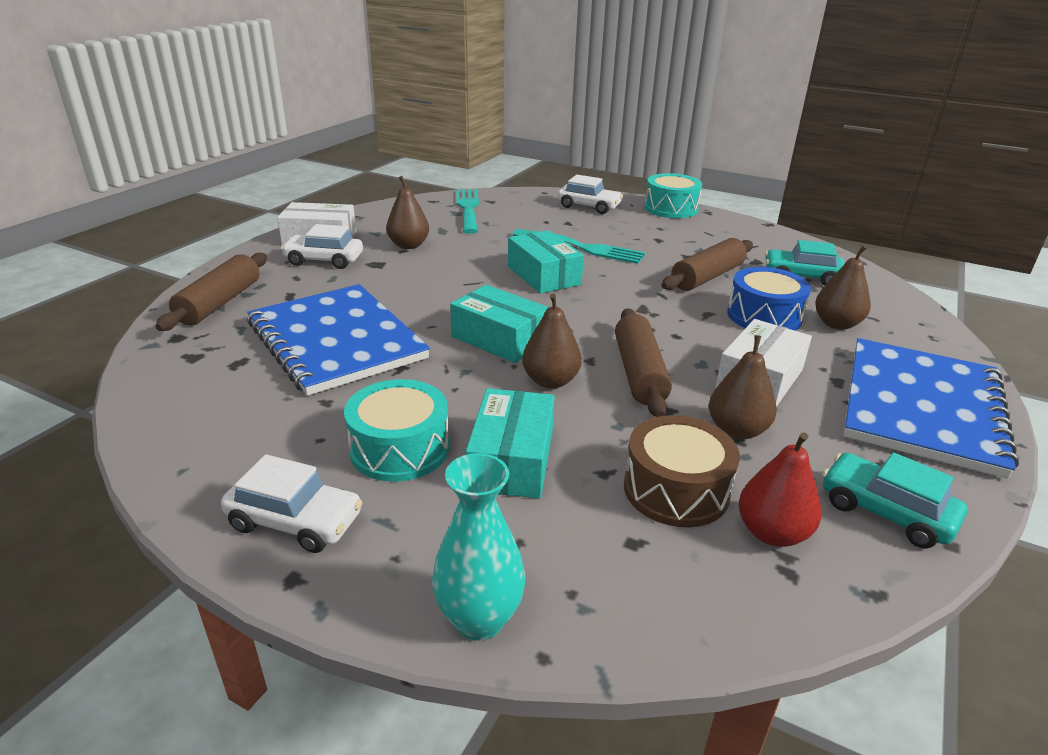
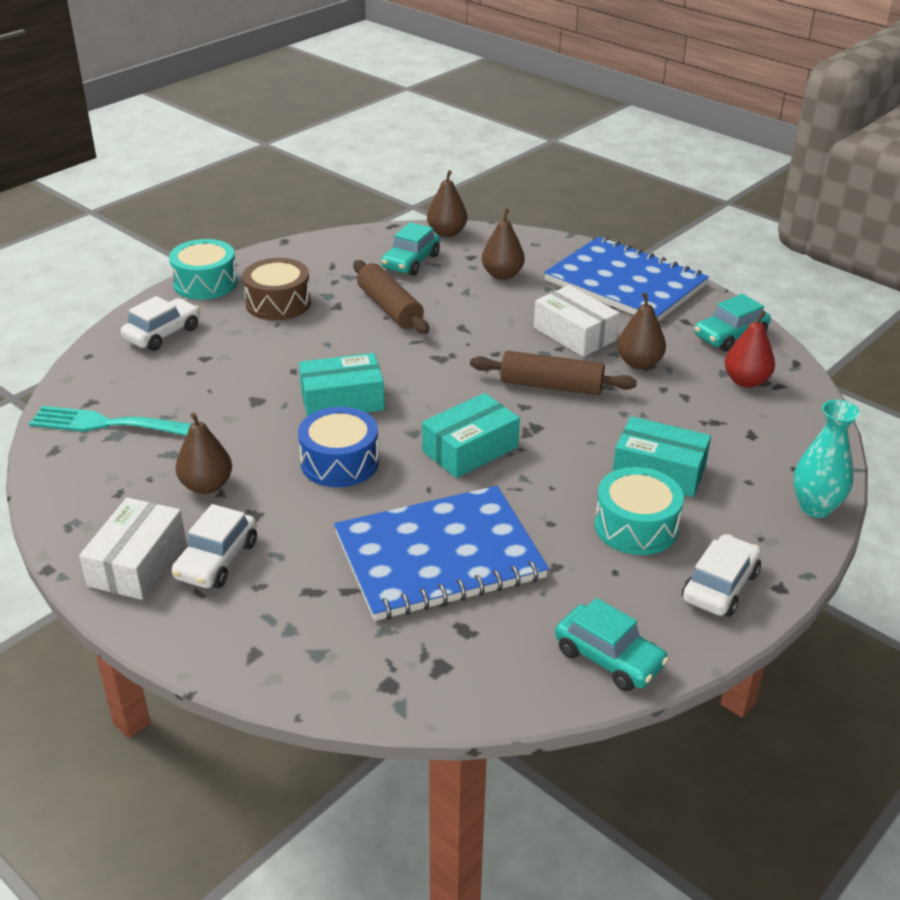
camera: 75 degrees left, 5 degrees up
(184, 444) = (609, 658): none -> turquoise car
(220, 303) = (308, 652): brown rolling pin -> none
(550, 381) = (552, 433): brown pear -> brown pear (447, 233)
(583, 247) = (283, 362): turquoise fork -> none
(676, 489) = (701, 406): brown drum -> brown drum (278, 303)
(764, 316) = (477, 302): blue drum -> blue drum (340, 462)

